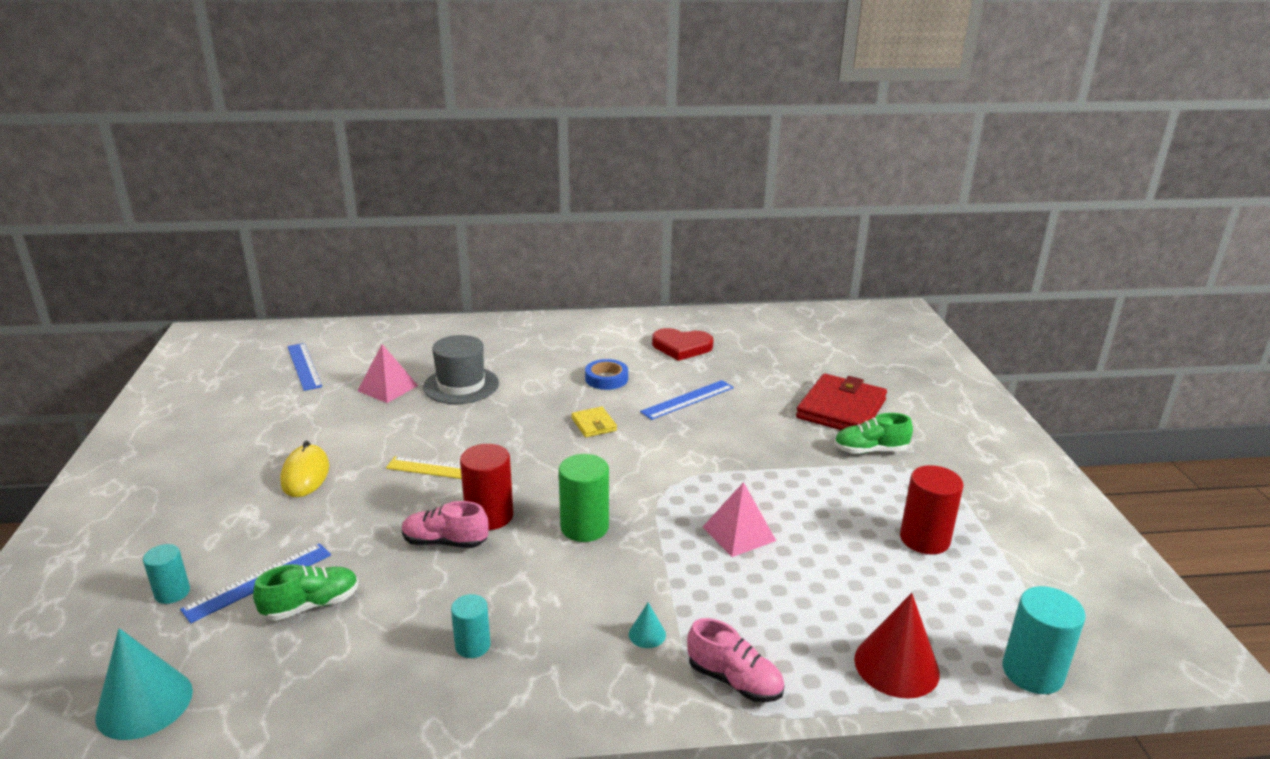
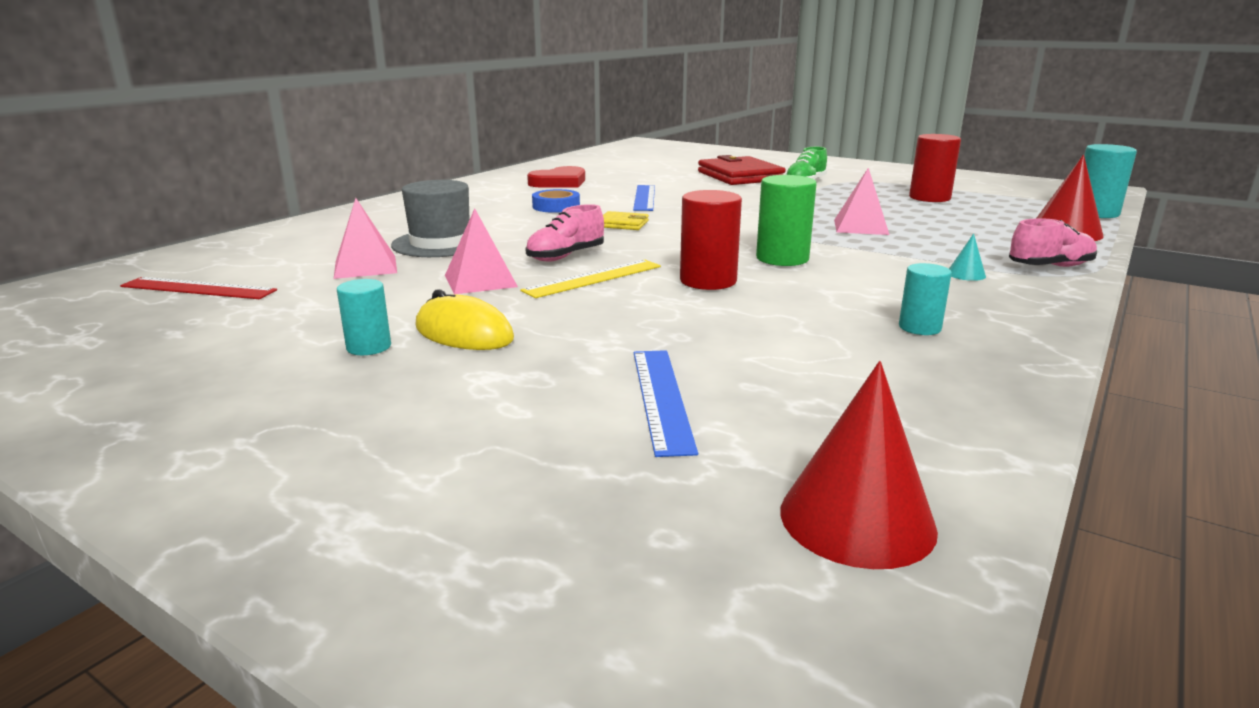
camera: 50 degrees left, 5 degrees down
(144, 703) = (857, 519): turquoise cone -> red cone
(172, 593) = (602, 456): turquoise cylinder -> turquoise cylinder (369, 347)
(304, 366) = (198, 288): blue ruler -> red ruler
(311, 605) = (755, 379): green shoe -> none
(400, 435) = (480, 281): none -> pink pyramid
(445, 542) = (725, 304): pink shoe -> pink shoe (565, 256)

